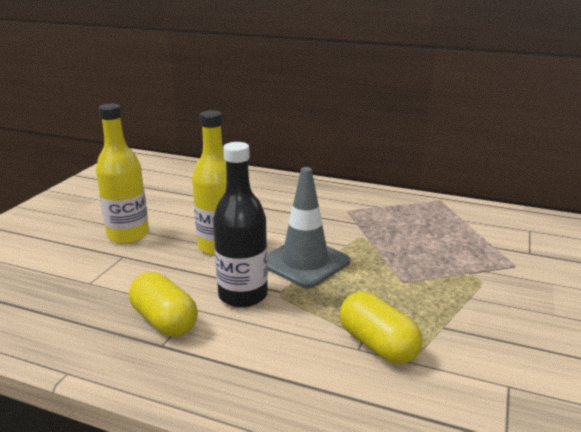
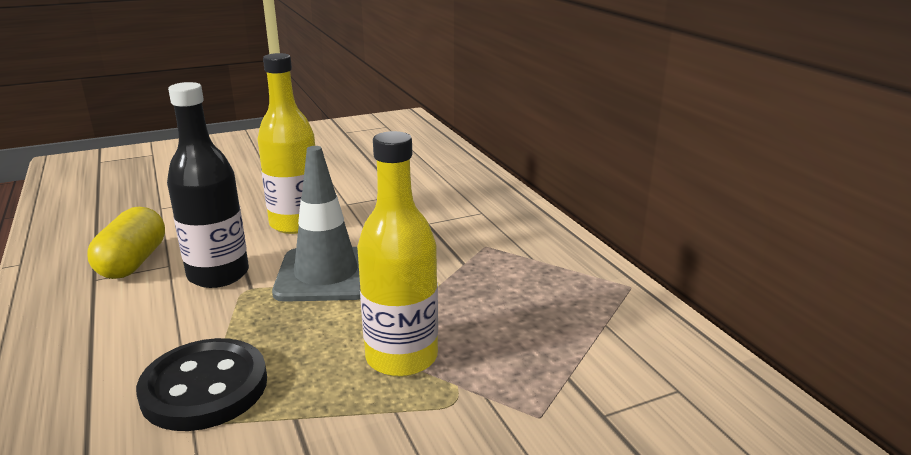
camera: 45 degrees right, 0 degrees up
(128, 235) = (258, 183): yellow bottle -> yellow bottle (401, 357)
(377, 345) = (204, 387): yellow capsule -> black button

